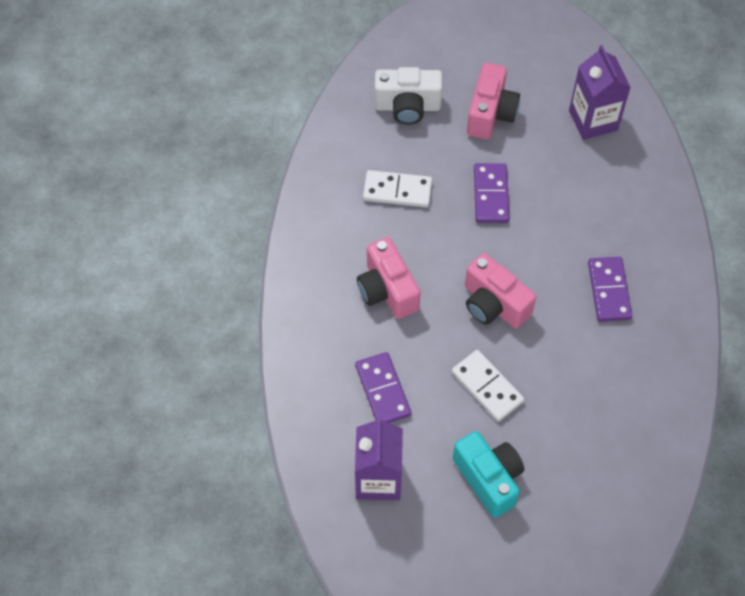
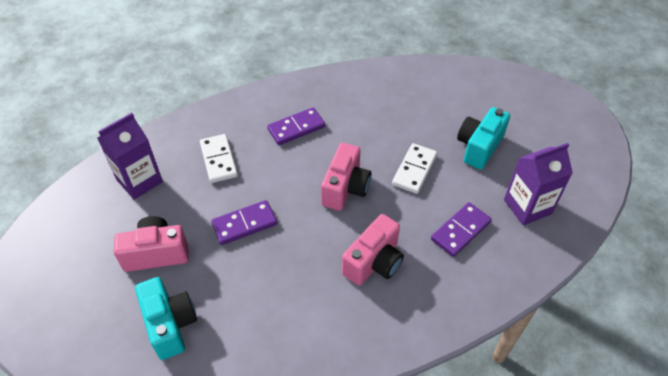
camera: 115 degrees left, 10 degrees down
(397, 190) = (271, 294): white domino -> white domino (218, 160)
(407, 106) = (170, 324): white camera -> turquoise camera

